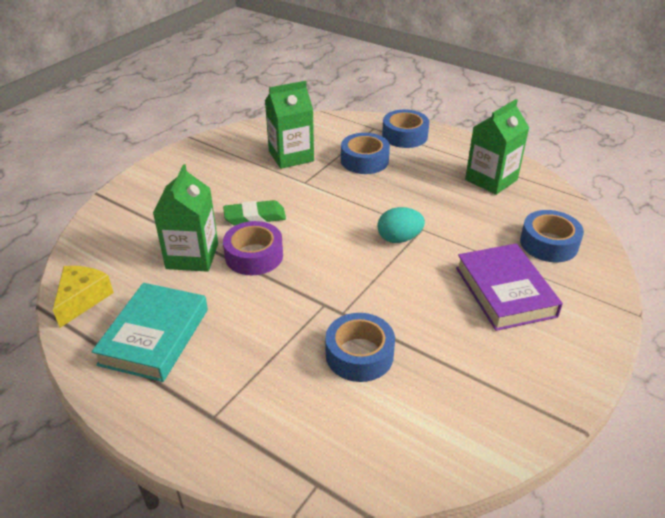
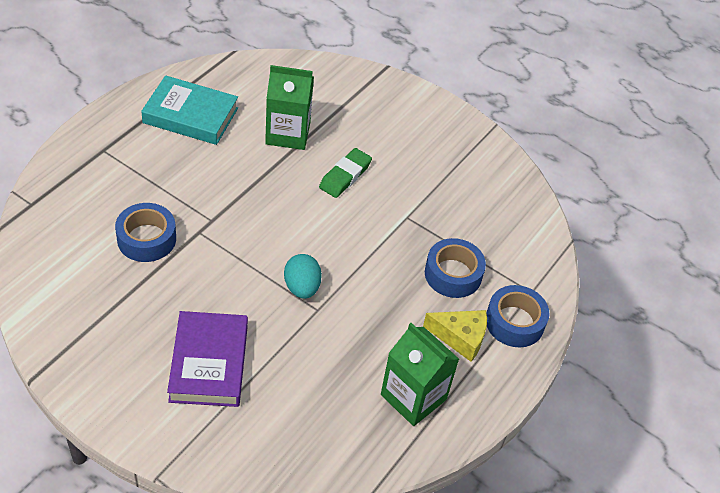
camera: 85 degrees right, 10 degrees up
(82, 299) = (239, 72): yellow cheese -> yellow cheese (460, 337)
(254, 256) = (284, 174): purple tape -> none
(255, 217) = (345, 176): green eraser -> green eraser turned 45 degrees clockwise
(291, 156) = (459, 208): green carton -> none
(505, 291) = (209, 363): purple book -> purple book turned 75 degrees counterclockwise
(549, 243) = (282, 425): blue tape -> none

